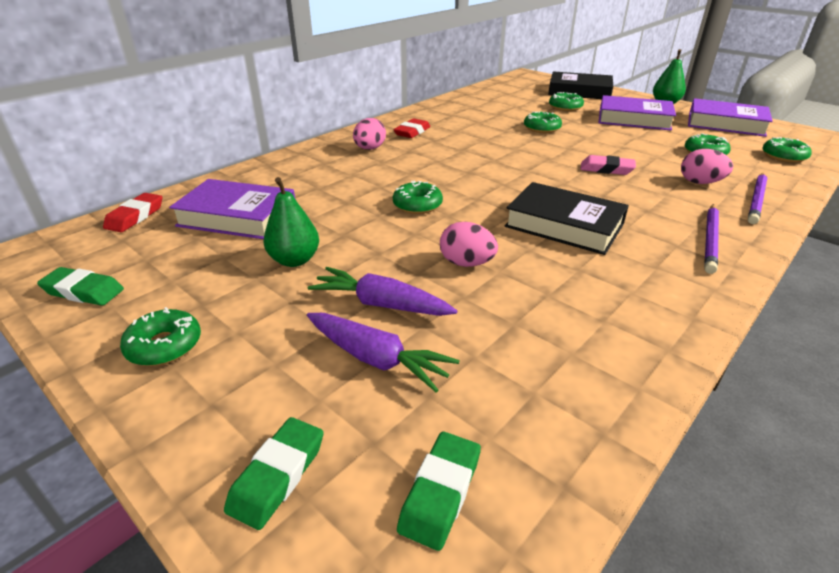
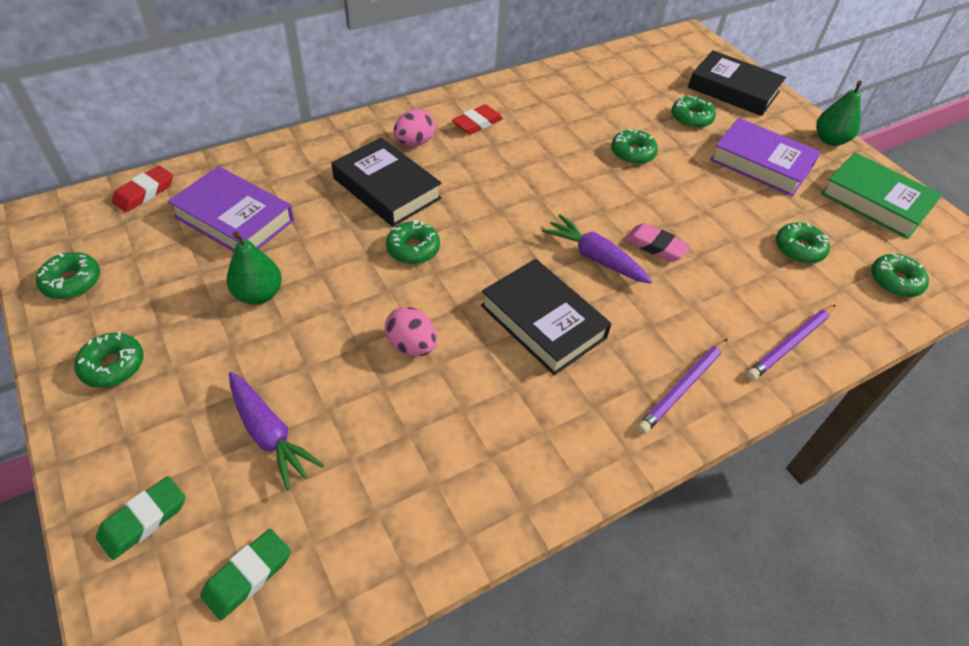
camera: 15 degrees right, 15 degrees up
(83, 291) = (72, 282): green eraser -> green donut
(366, 176) = (387, 188): none -> black book
(381, 304) = (306, 374): purple carrot -> purple carrot (595, 257)
(700, 182) = (748, 298): pink egg -> none
(725, 124) = (875, 201): purple book -> green book

